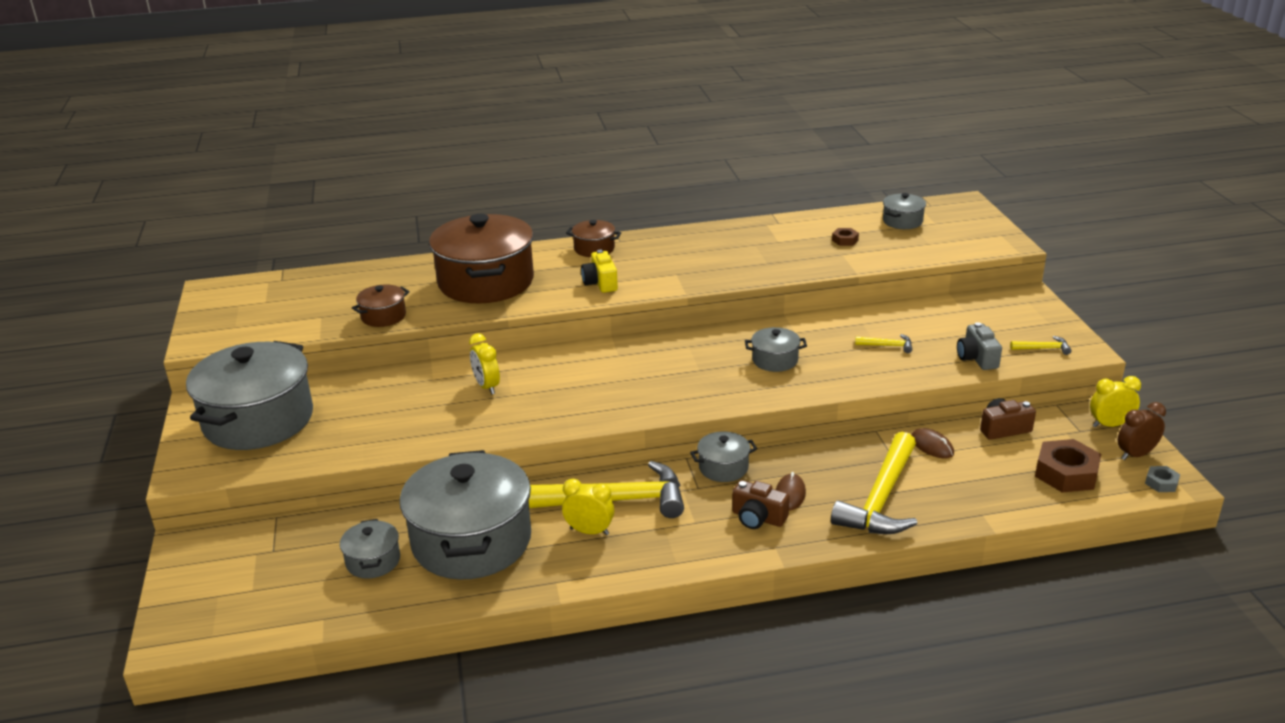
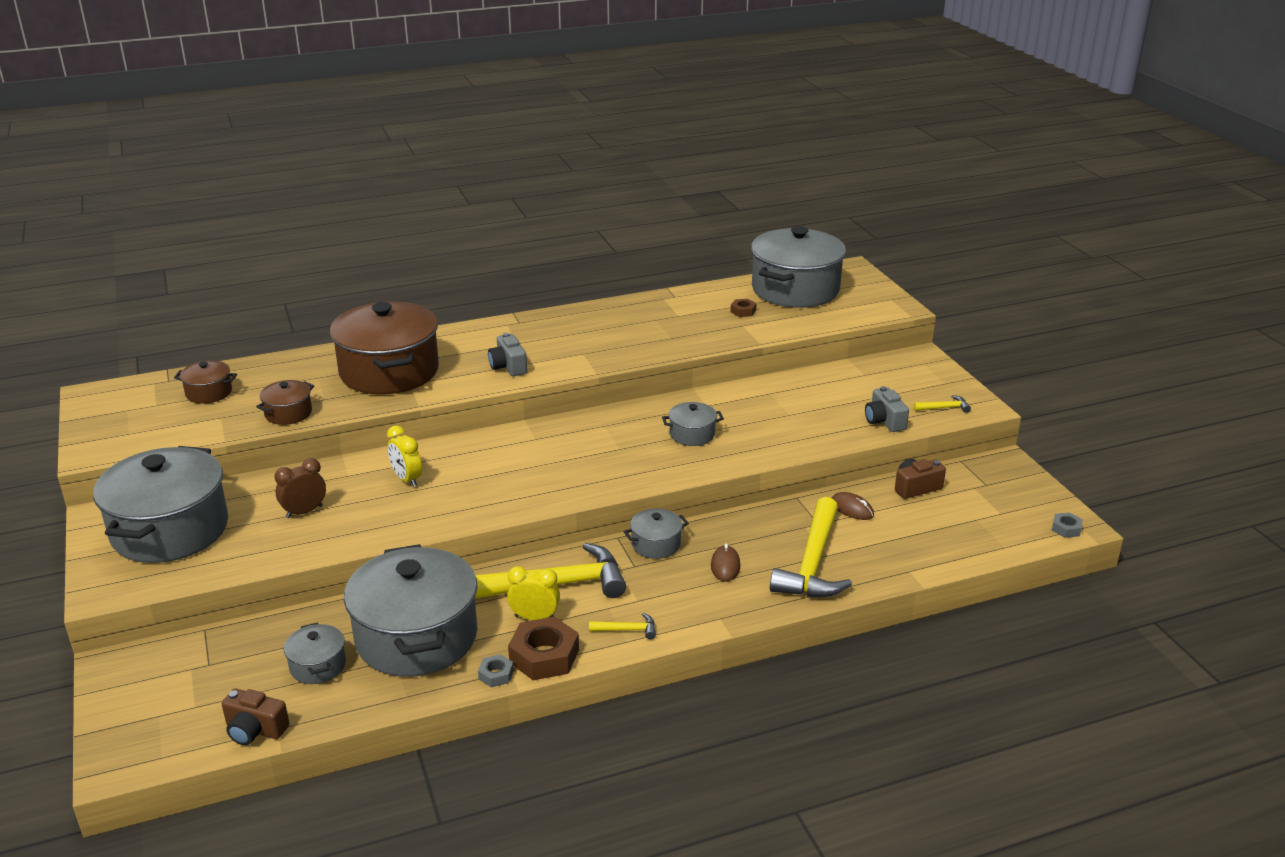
camera: 10 degrees left, 0 degrees up
(541, 585) = (496, 674): none -> grey nut
(594, 249) = (494, 331): brown pot -> brown pot (209, 393)
(600, 283) = (508, 366): yellow camera -> grey camera
(758, 518) = (698, 591): brown camera -> brown camera (255, 730)
(887, 346) = (798, 414): yellow hammer -> yellow hammer (627, 630)
(902, 221) = (795, 290): grey pot -> grey pot, size x2.24
(1066, 473) = (979, 526): brown nut -> brown nut (544, 656)
(1110, 425) = (1012, 477): yellow clock -> none
(1135, 454) = (1039, 503): brown clock -> brown clock (304, 512)

